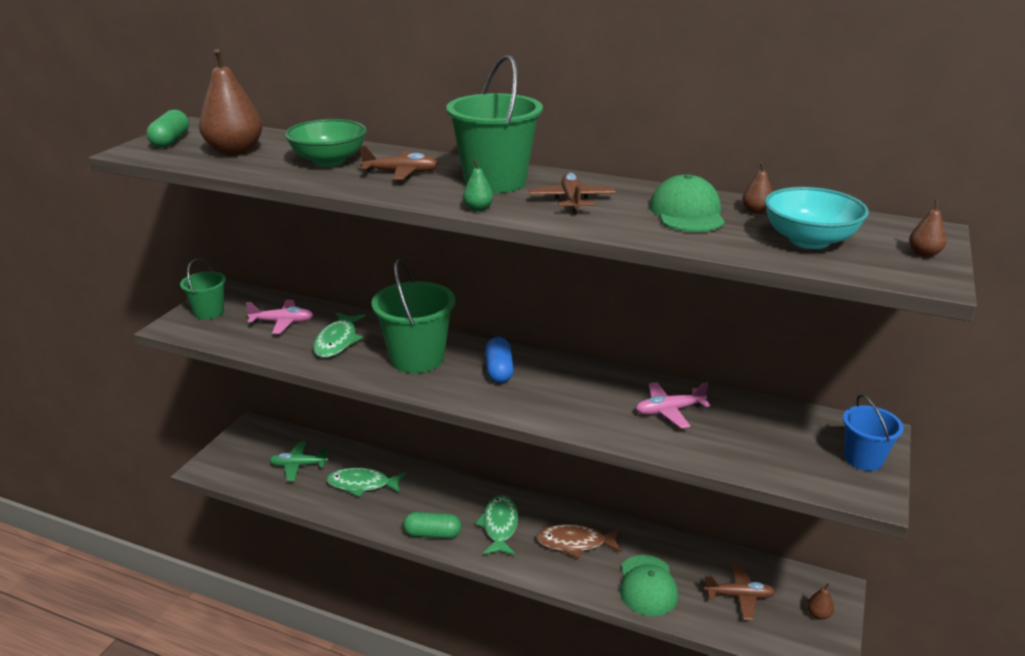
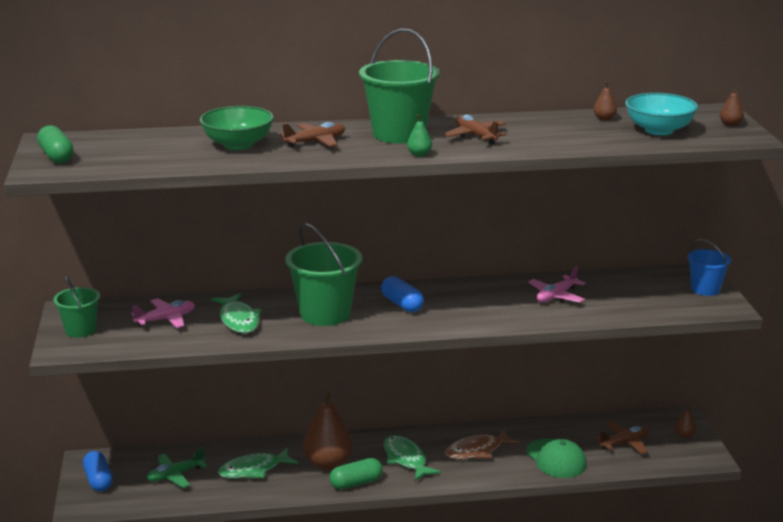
camera: 30 degrees left, 5 degrees down
(235, 151) = (138, 153): brown pear -> brown pear (328, 463)
(241, 448) = (98, 480): none -> blue capsule
(687, 213) = (563, 128): green cap -> none

